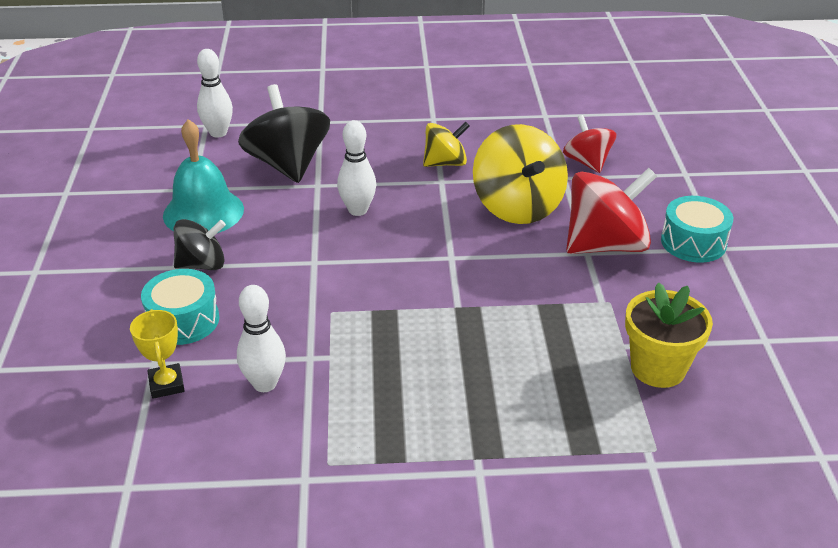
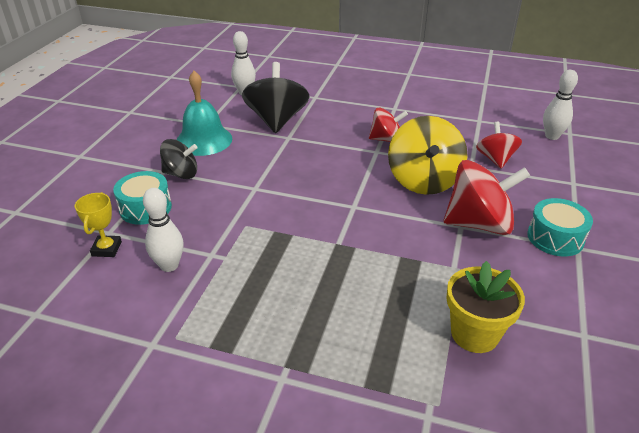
camera: 20 degrees right, 0 degrees up
(358, 210) = (306, 159): white bowling pin -> white bowling pin (552, 136)
(445, 163) = (386, 139): yellow spinning top -> red spinning top

